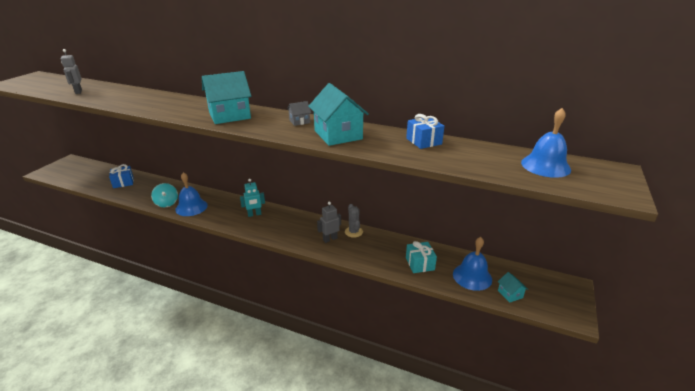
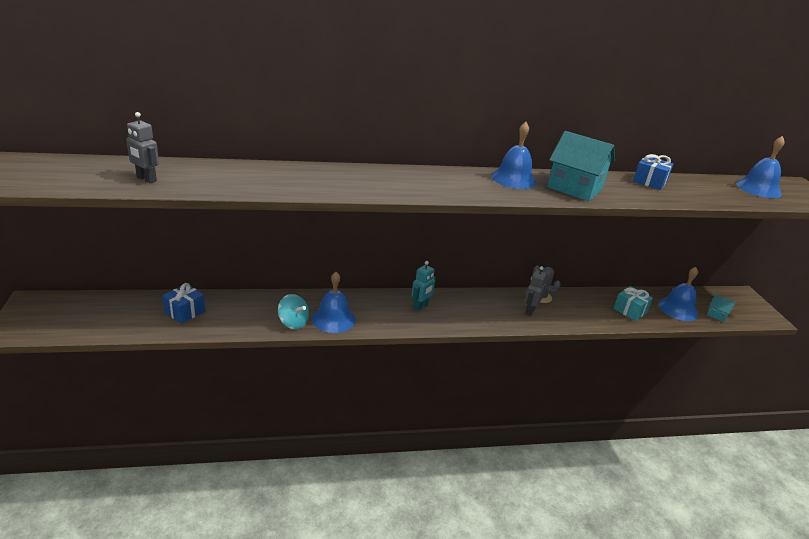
camera: 35 degrees left, 0 degrees up
(229, 115) = (430, 183): turquoise house -> none
(299, 121) = (513, 179): grey house -> blue bell

